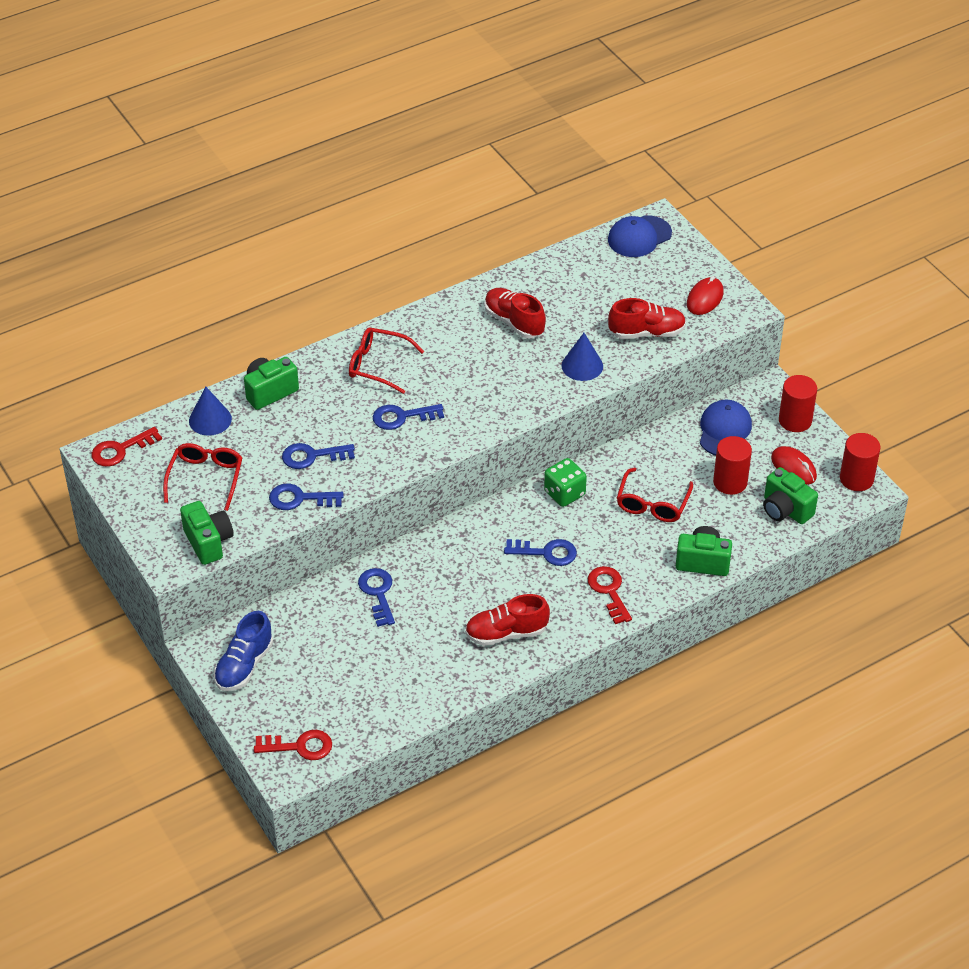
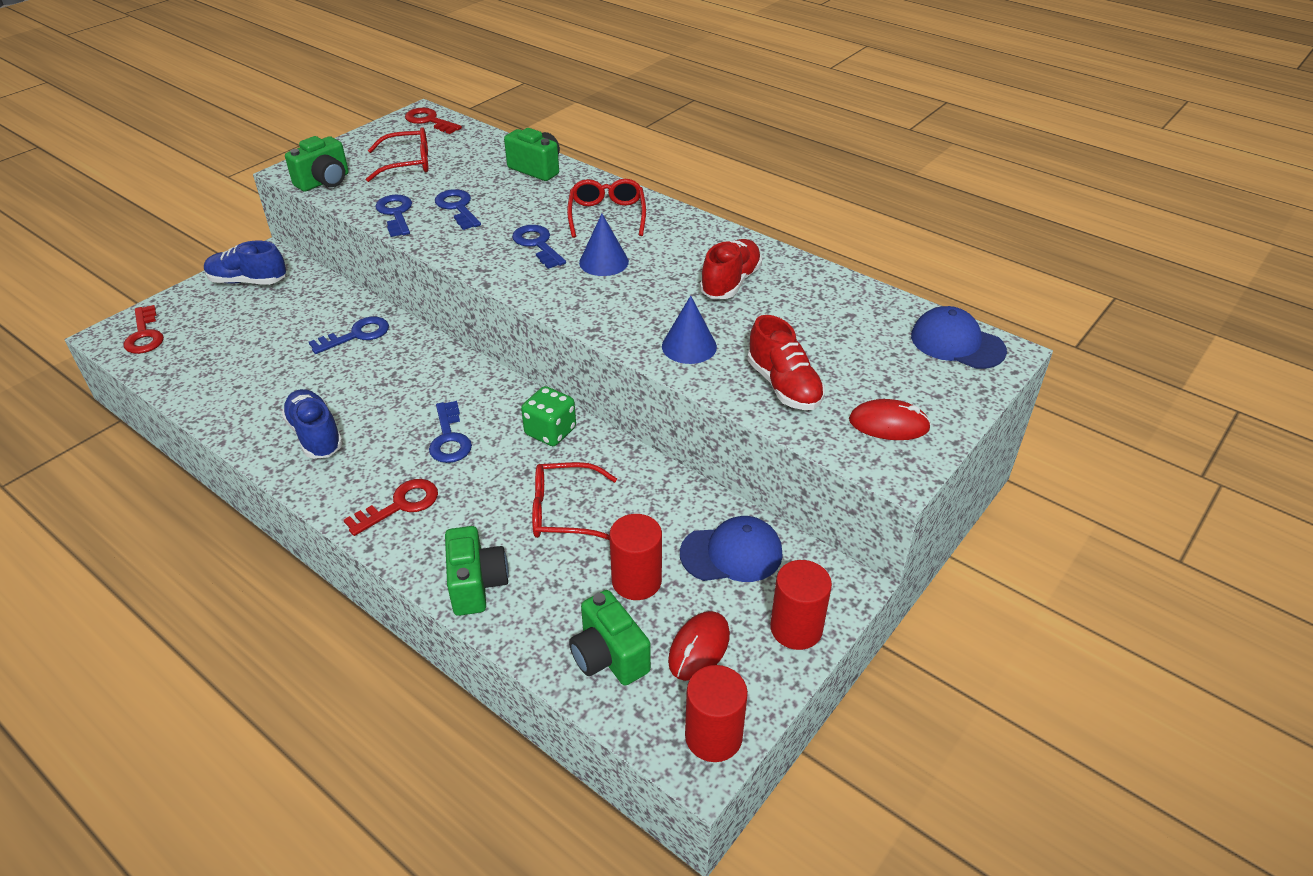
camera: 70 degrees right, 5 degrees down
(210, 420) = (485, 150): blue cone -> blue cone (604, 262)
(506, 633) = (315, 436): red shoe -> blue shoe
(785, 510) = (609, 656): green camera -> green camera turned 60 degrees counterclockwise

